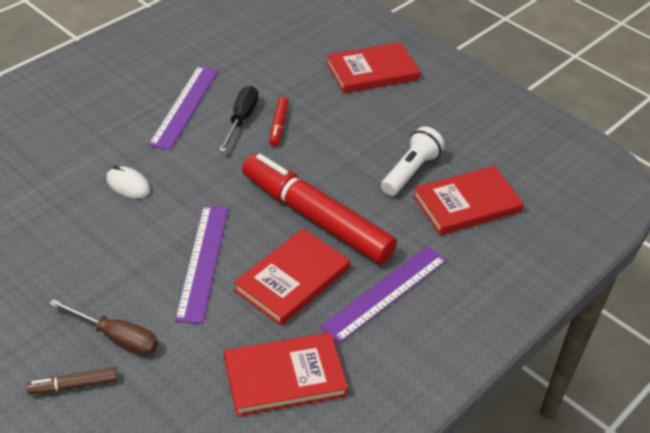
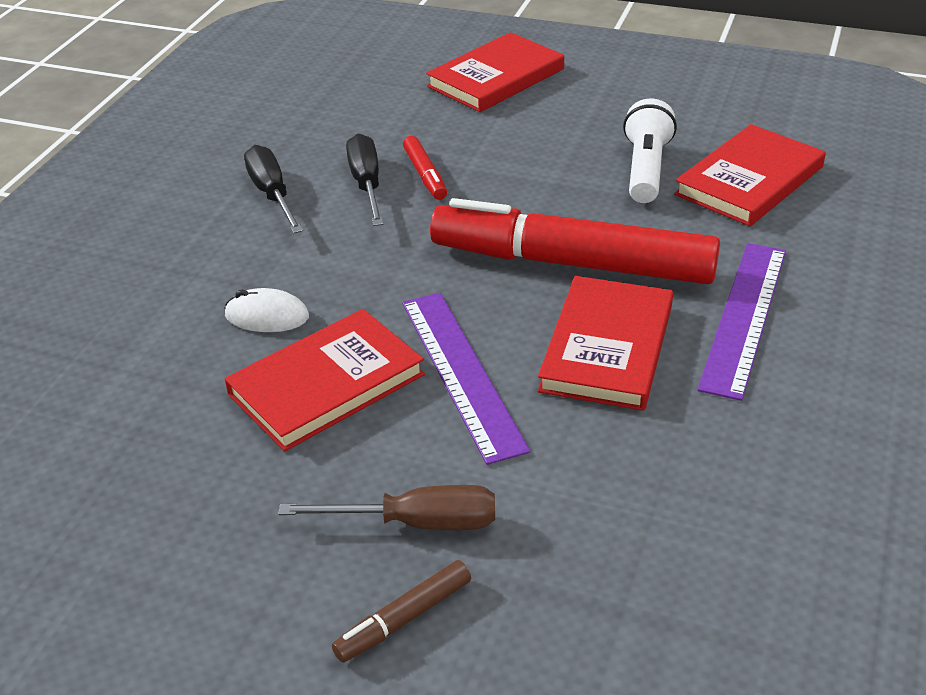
camera: 20 degrees left, 5 degrees down
(185, 106) = (272, 194): purple ruler -> black screwdriver
(285, 377) = (708, 474): red book -> red book (326, 384)

